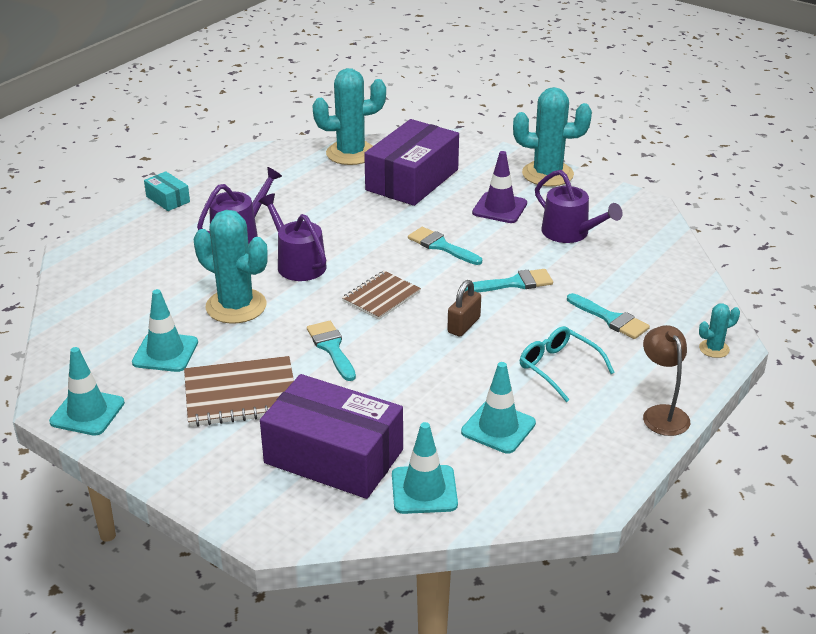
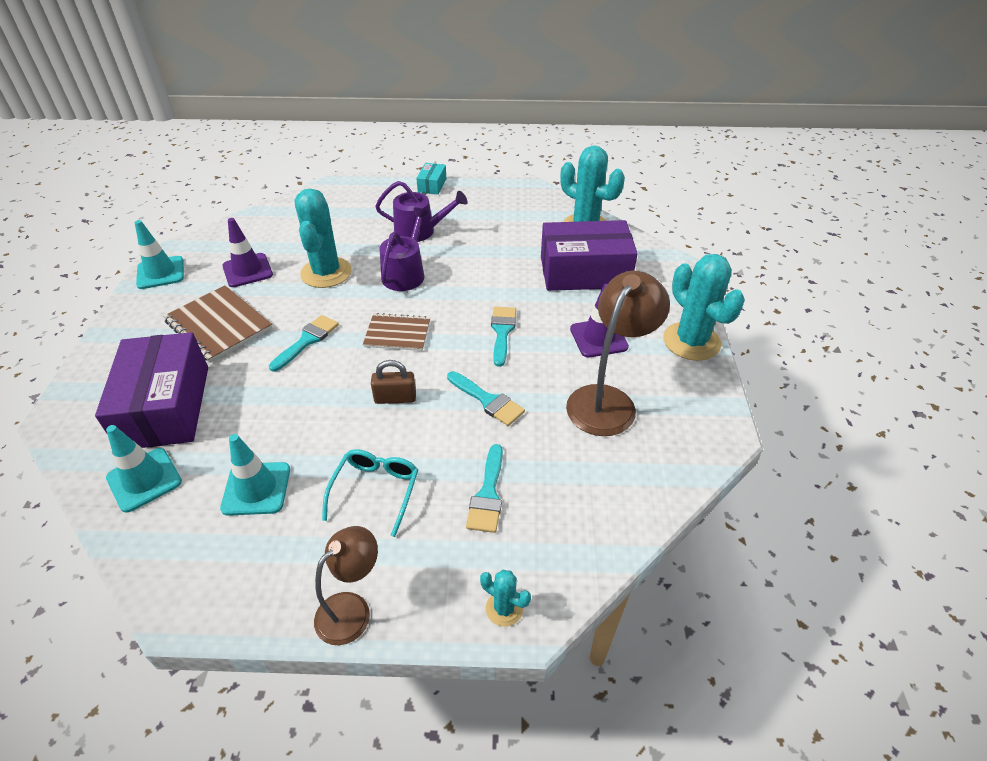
camera: 55 degrees right, 10 degrees up
(165, 352) = (247, 270): turquoise traffic cone -> purple traffic cone
(570, 233) = (607, 400): purple watering can -> brown lamp

